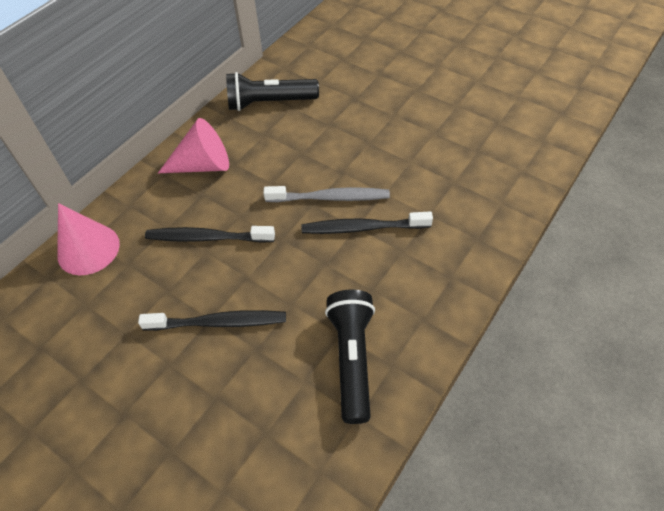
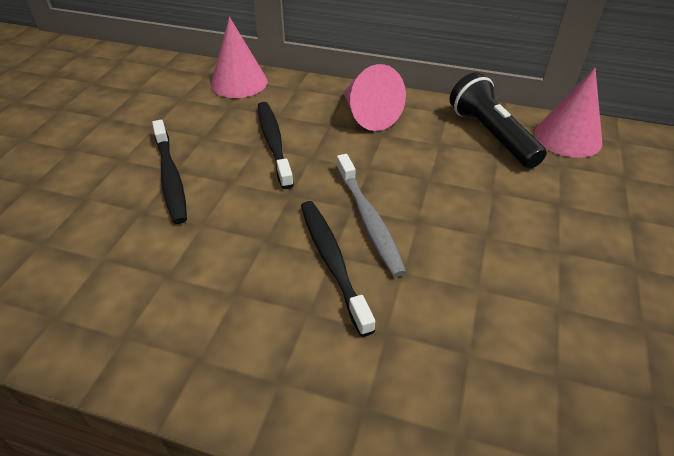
camera: 70 degrees right, 10 degrees down
(292, 66) = (568, 137): none -> pink cone
(352, 358) = (131, 294): black flashlight -> none

